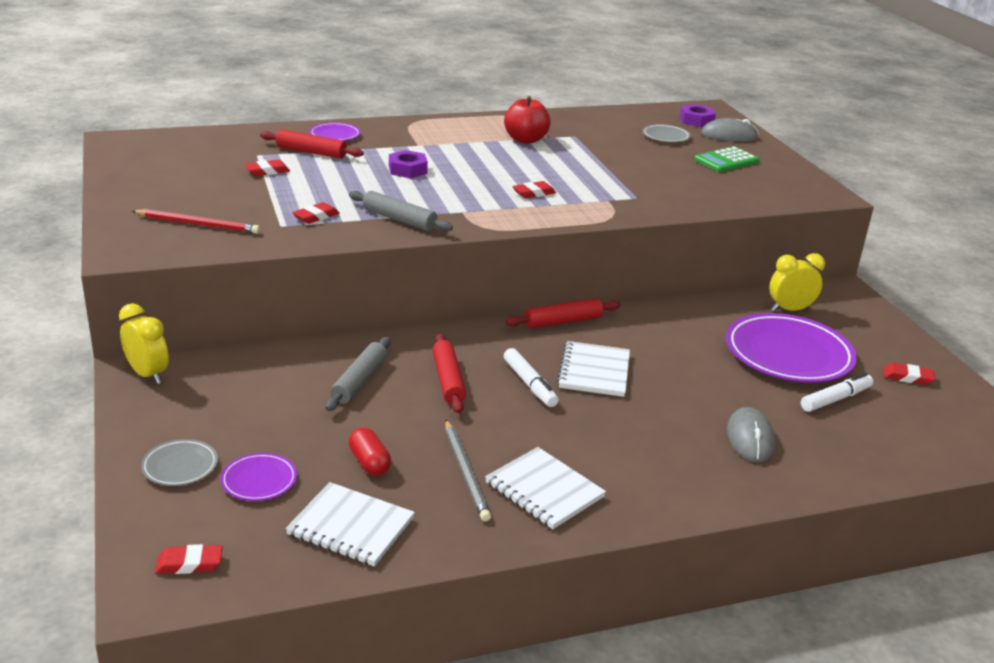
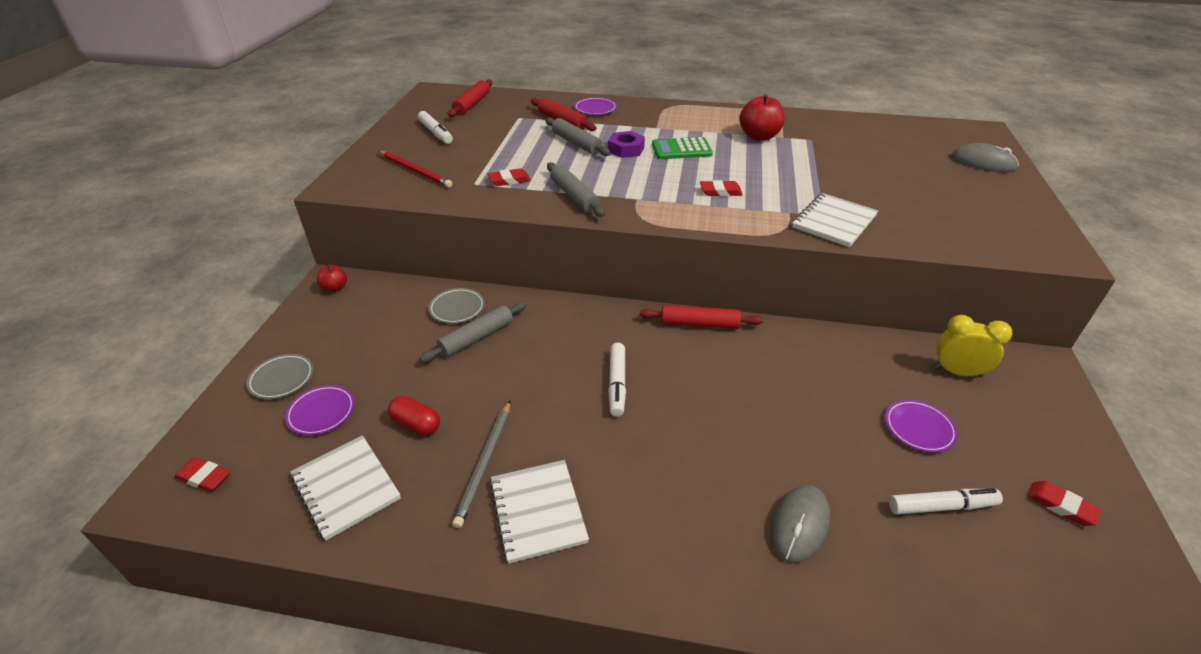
camera: 30 degrees right, 10 degrees up
(148, 374) = (335, 288): yellow clock -> red apple
(176, 184) = (436, 133): none -> white marker
(267, 171) = (512, 133): red eraser -> none
(350, 171) = (576, 143): none -> grey rolling pin
(369, 462) = (416, 424): red capsule -> red capsule turned 60 degrees counterclockwise
(448, 380) = (548, 358): red rolling pin -> red rolling pin (472, 104)
(594, 371) = (689, 387): white notebook -> white notebook (834, 222)
(665, 136) = (908, 153): grey plate -> grey plate (457, 308)
(696, 120) = (957, 141): purple nut -> none
(726, 160) = (958, 190): green calculator -> green calculator (681, 149)
(788, 354) = (919, 428): purple plate -> purple plate, size x0.47

